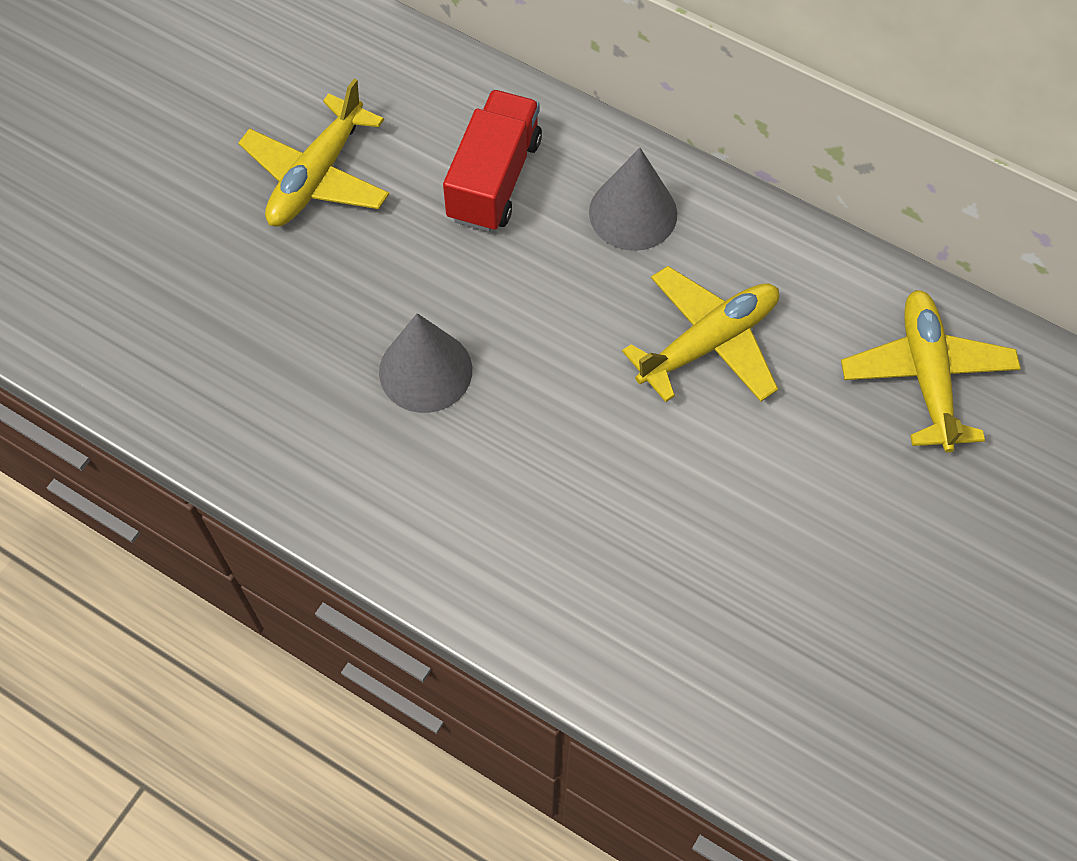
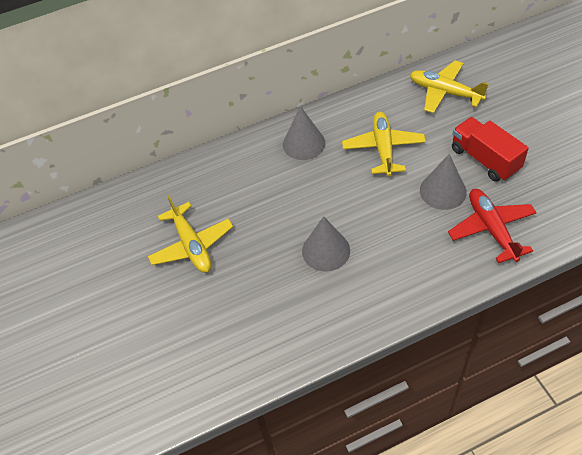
camera: 50 degrees left, 10 degrees down
(494, 179) = (249, 181): red truck -> red truck (485, 159)
(638, 609) = (491, 229): none -> red plane
(673, 488) = (442, 191): none -> grey cone

